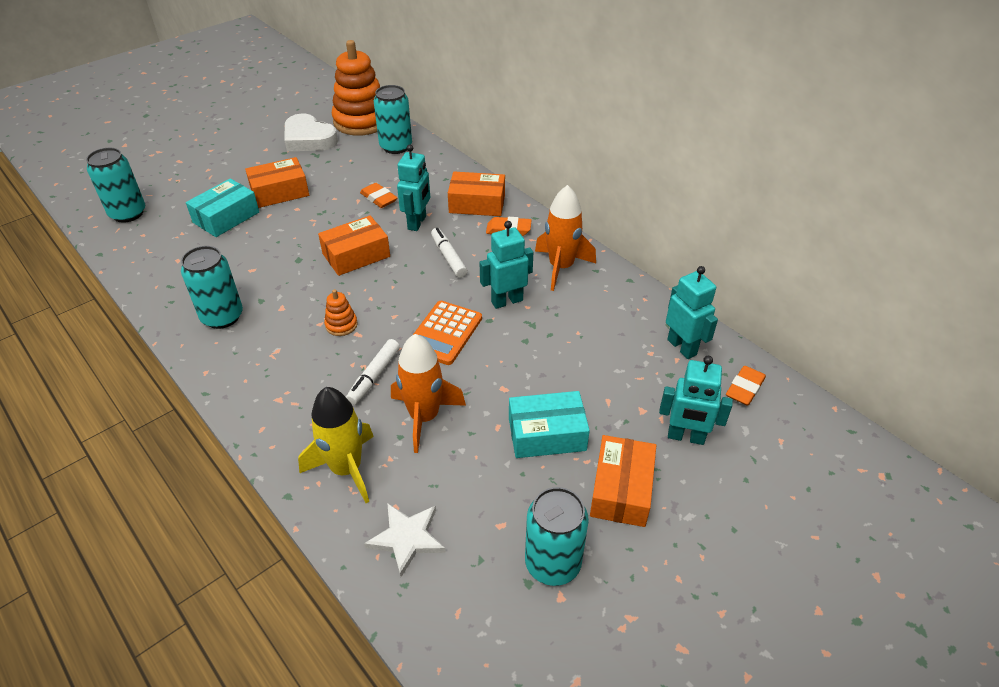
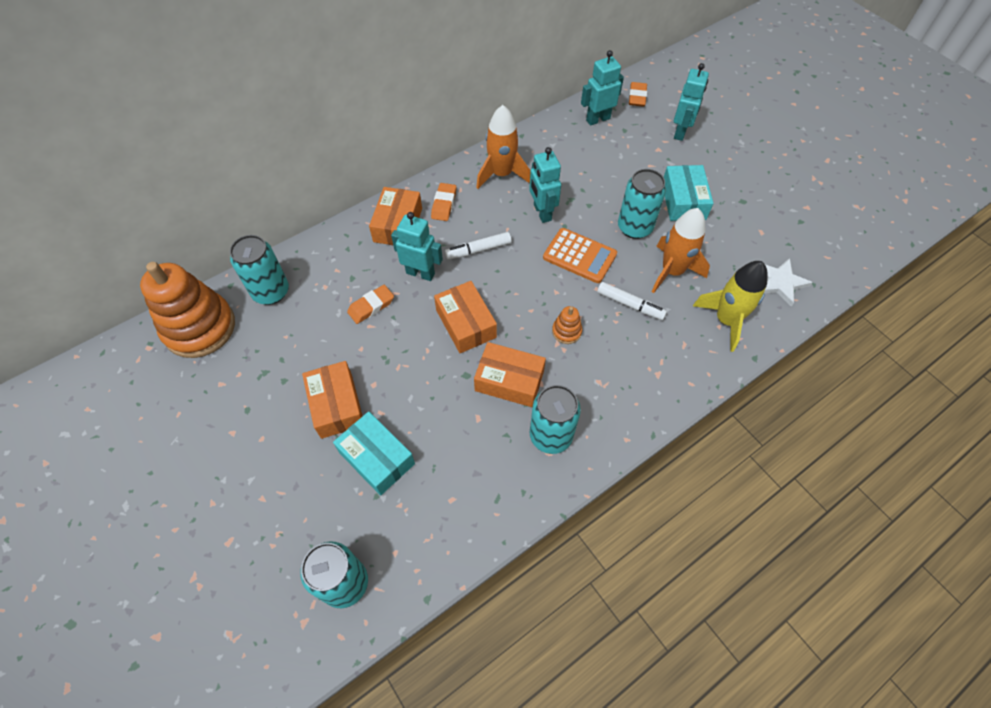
camera: 85 degrees left, 15 degrees up
(309, 139) = (223, 383): white heart -> none
(552, 563) = (785, 208): turquoise can -> turquoise can (634, 227)
(621, 490) = (726, 169): orange box -> orange box (509, 380)
(744, 388) = (637, 97): orange eraser -> orange eraser turned 60 degrees clockwise

